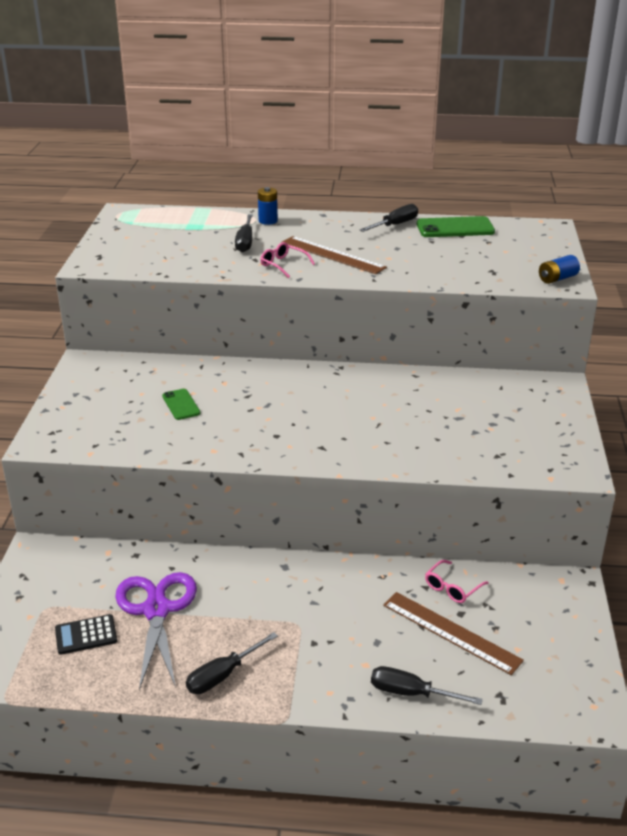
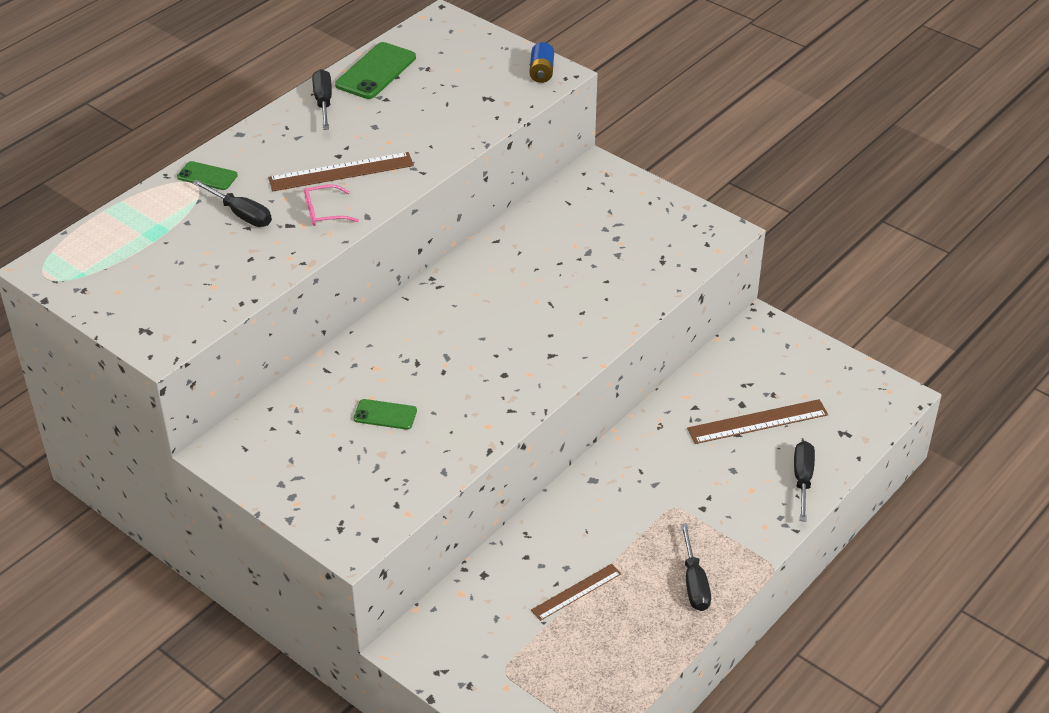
camera: 55 degrees left, 10 degrees up
(86, 635) = (568, 654): black calculator -> none
(156, 610) = (576, 592): purple scissors -> brown ruler
(268, 221) = (207, 176): blue battery -> green phone
(411, 693) = (802, 480): black screwdriver -> black screwdriver turned 135 degrees clockwise
(452, 588) = (709, 392): pink glasses -> none

